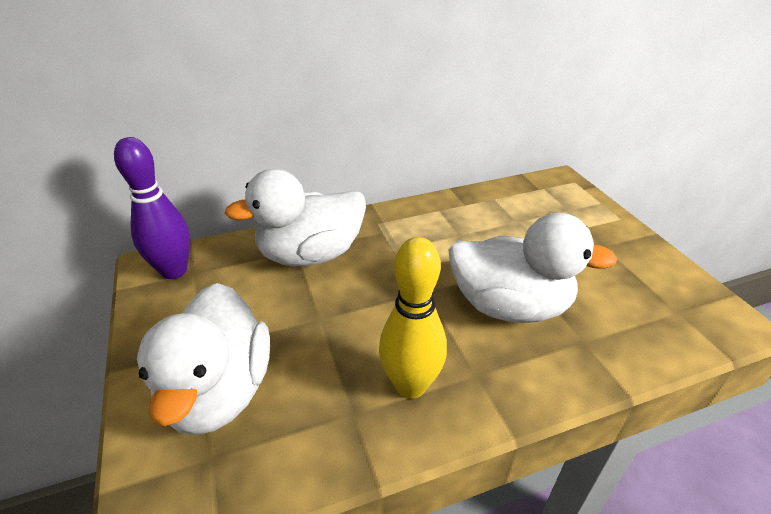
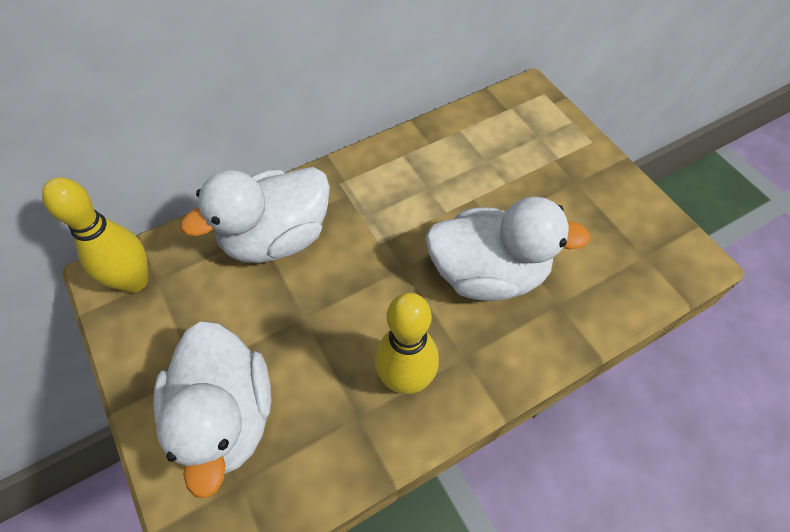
camera: 10 degrees left, 20 degrees up
(174, 271) = (134, 281): purple bowling pin -> yellow bowling pin

